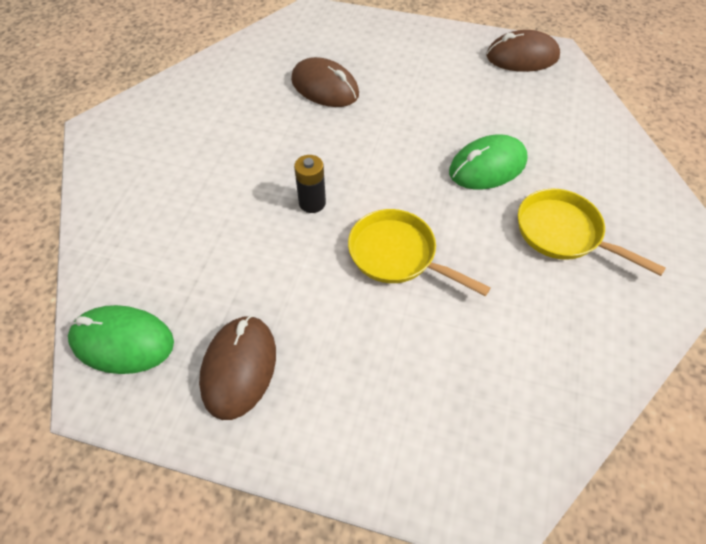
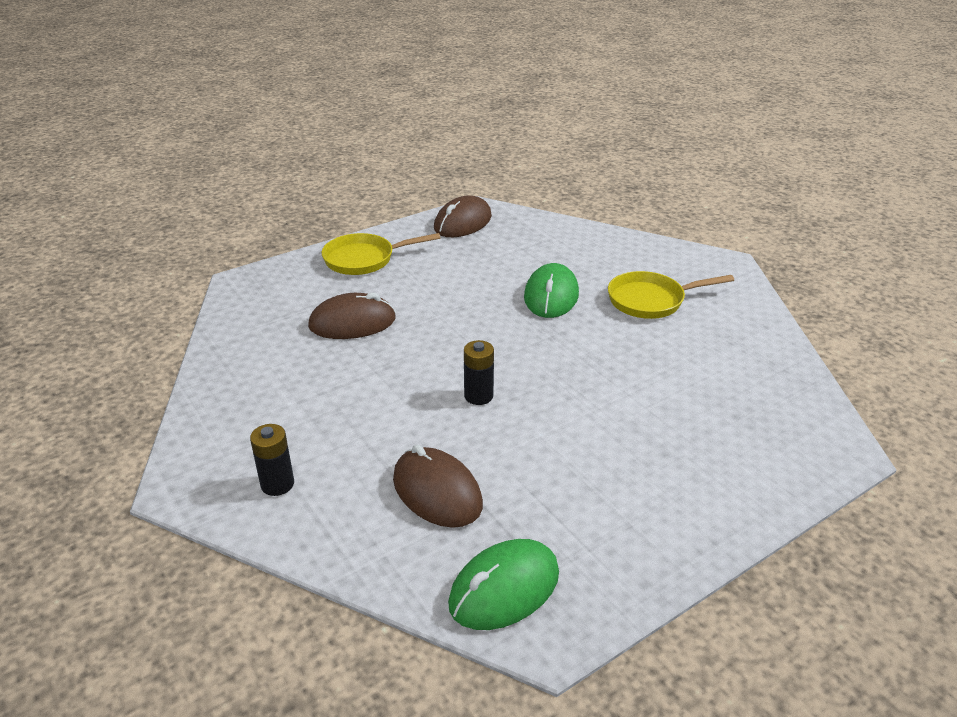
camera: 50 degrees left, 20 degrees down
(132, 165) = (277, 484): none -> black battery
(239, 368) = (610, 522): brown mouse -> brown mouse (437, 492)
(397, 255) = (586, 381): yellow pan -> yellow pan (364, 259)

